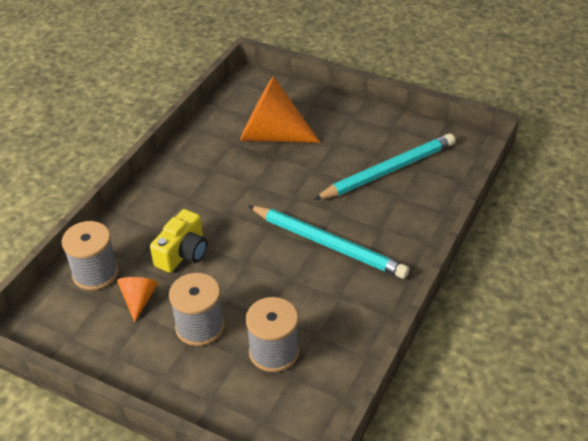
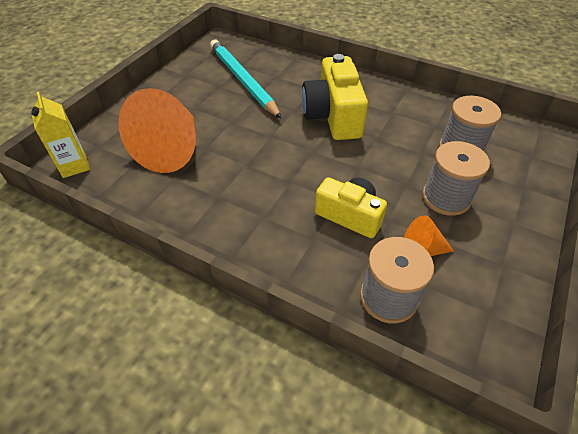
camera: 90 degrees left, 5 degrees up
(251, 86) = (74, 166): none -> yellow carton
(328, 244) = (333, 116): turquoise pencil -> yellow camera

